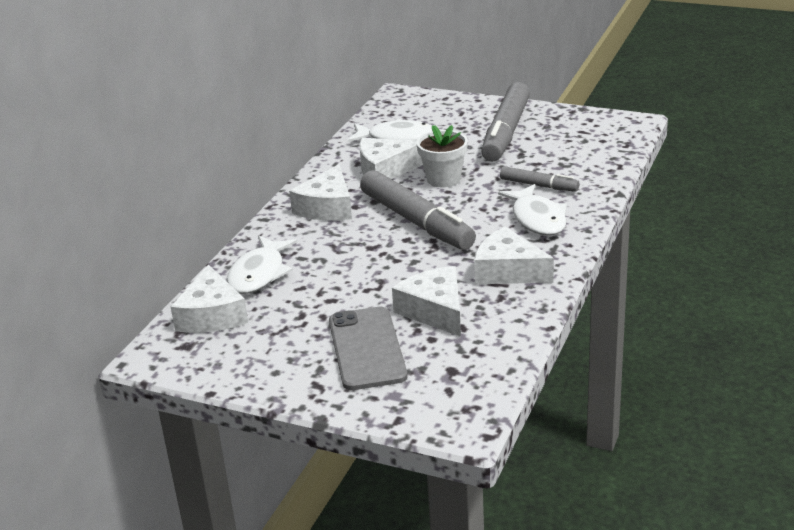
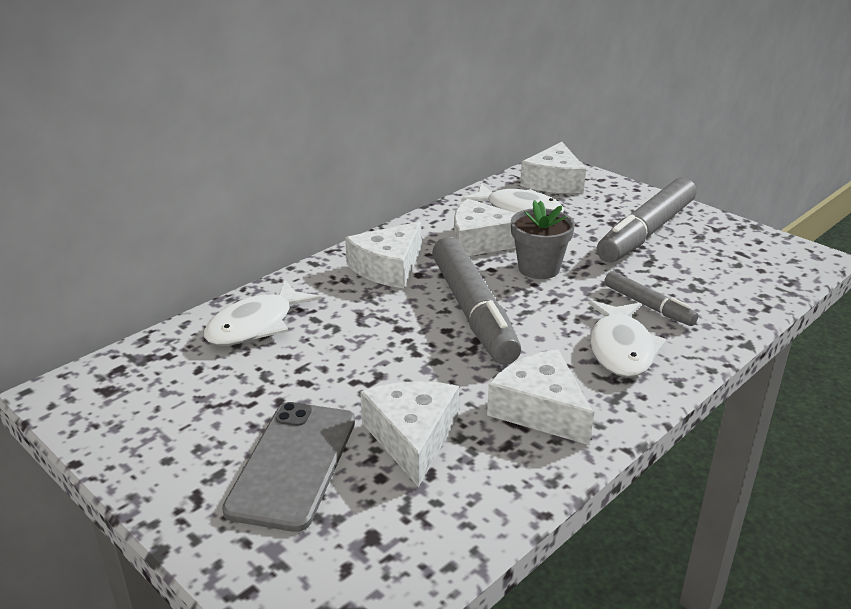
camera: 20 degrees right, 0 degrees up
(212, 315) = (165, 360): white cheese -> white cheese (554, 182)
(443, 179) = (539, 268): white flower pot -> grey flower pot

